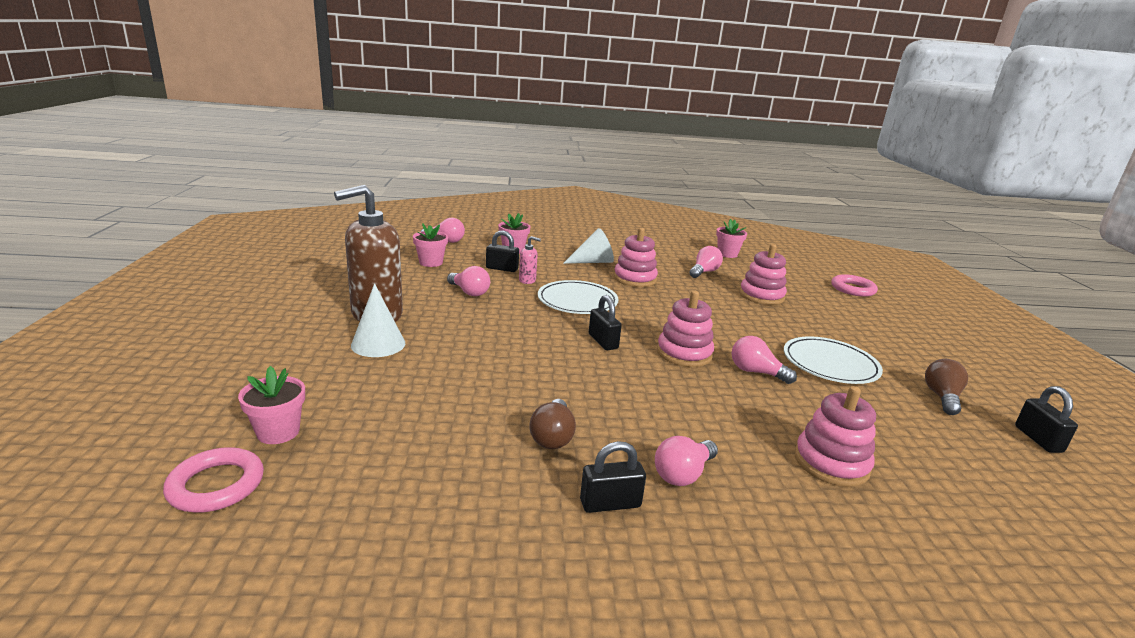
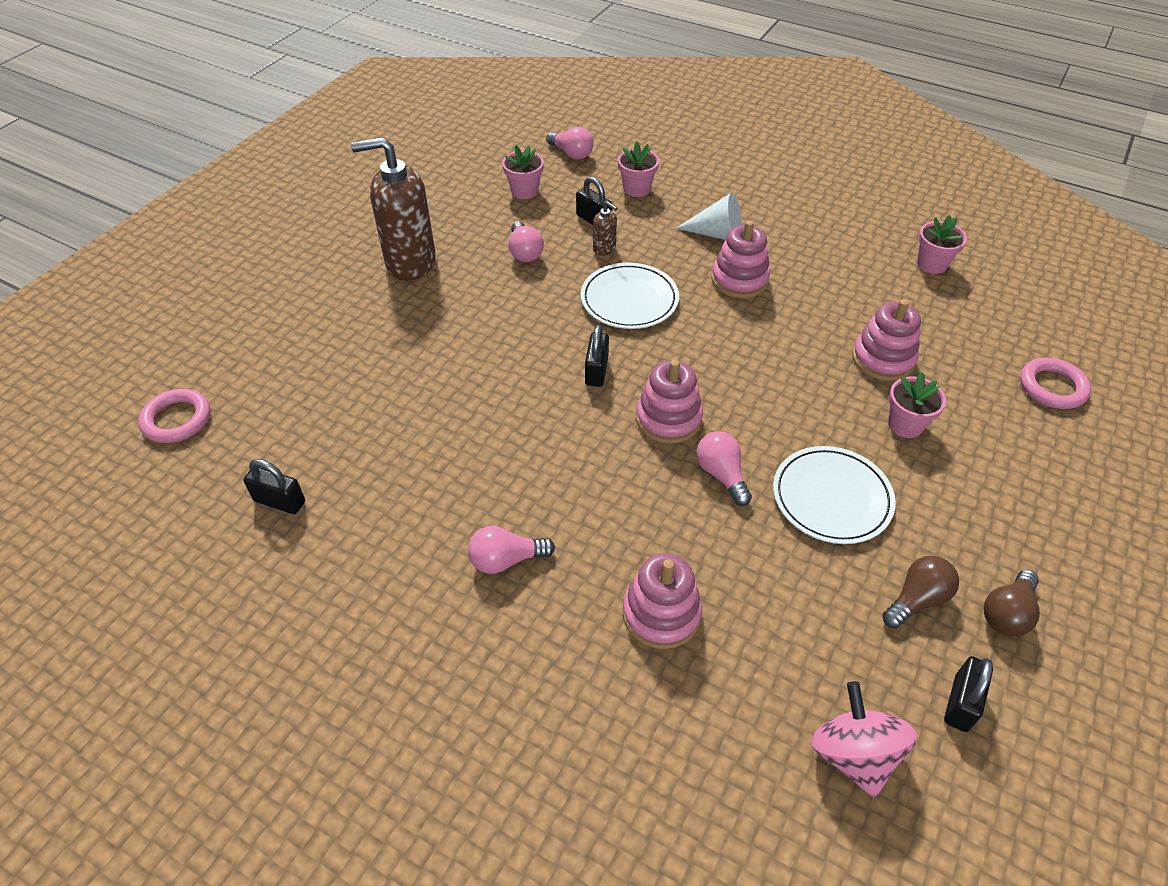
camera: 35 degrees right, 25 degrees up
(278, 432) = (243, 383): pink flower pot -> pink flower pot (905, 424)
(378, 344) = (383, 305): white cone -> none
(527, 280) = (604, 249): pink soap dispenser -> brown soap dispenser
(552, 437) = (435, 472): brown light bulb -> brown light bulb (1007, 613)
(610, 503) = (418, 559): black padlock -> black padlock (280, 501)
(704, 272) = (852, 291): pink light bulb -> none
(1042, 492) = (853, 754): none -> pink spinning top

